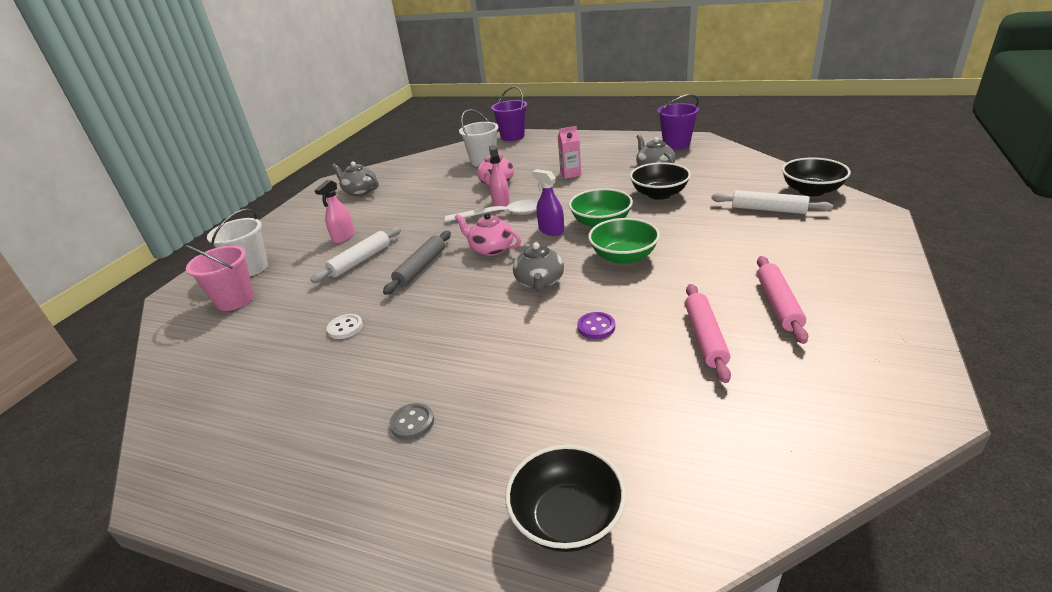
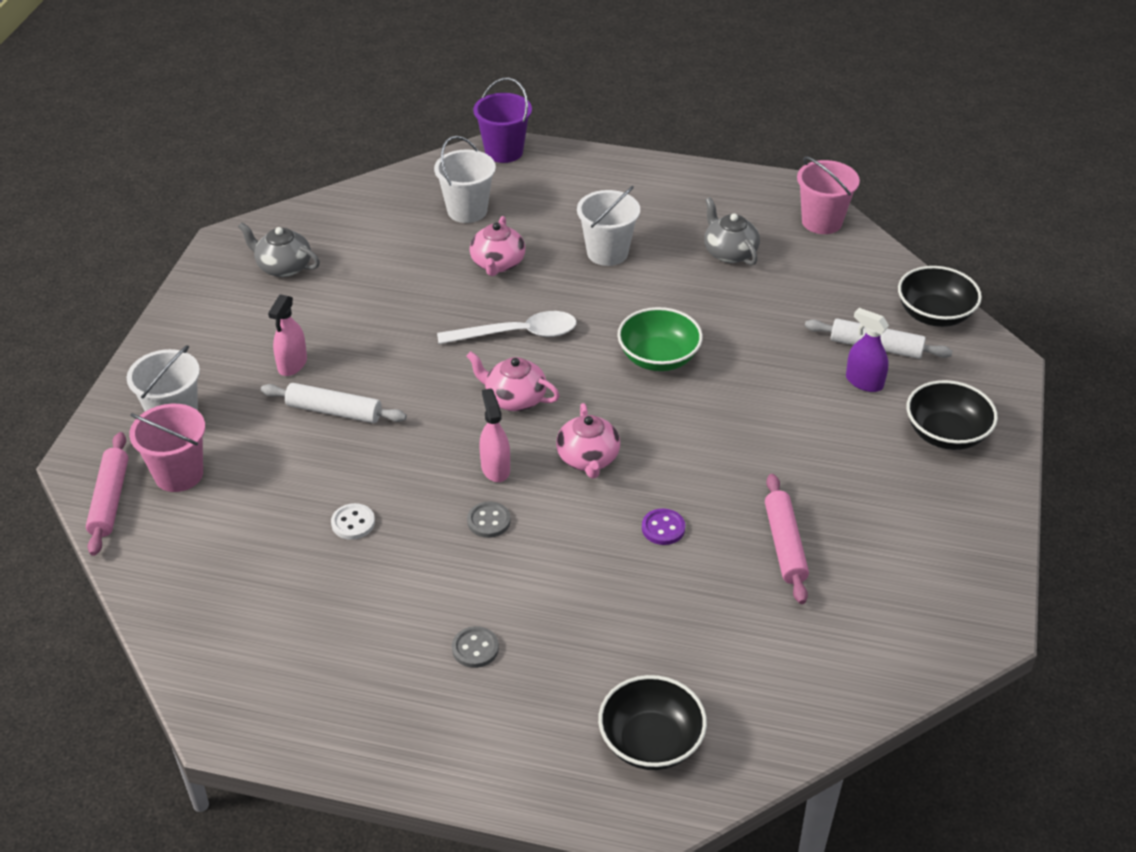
camera: 10 degrees left, 10 degrees up
(360, 260) = (334, 411): white rolling pin -> white rolling pin turned 75 degrees clockwise
(421, 268) = (425, 428): grey rolling pin -> none
(451, 324) = (489, 521): none -> grey button
(501, 203) = (512, 309): pink spray bottle -> pink spray bottle (495, 468)
(539, 282) = (588, 459): grey teapot -> pink teapot
(551, 230) = (592, 368): purple spray bottle -> purple spray bottle (864, 382)
(570, 174) = (607, 253): pink carton -> white bucket
(623, 256) = (691, 420): green bowl -> none
(659, 194) = (736, 306): black bowl -> black bowl (946, 434)
(676, 144) = (761, 197): purple bucket -> none
(719, 152) = (821, 222): none -> pink bucket
(778, 304) = (868, 501): pink rolling pin -> pink rolling pin (110, 500)

